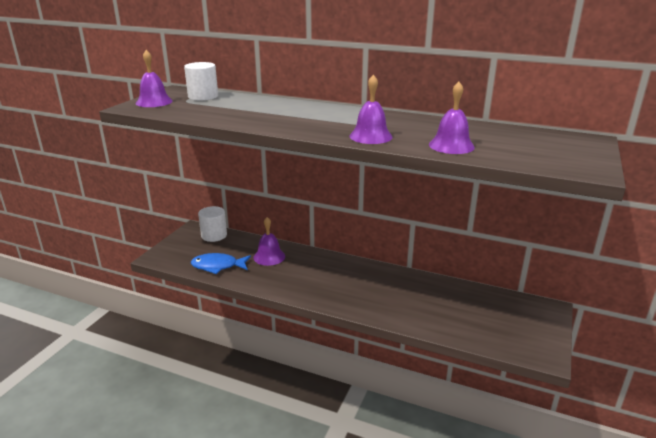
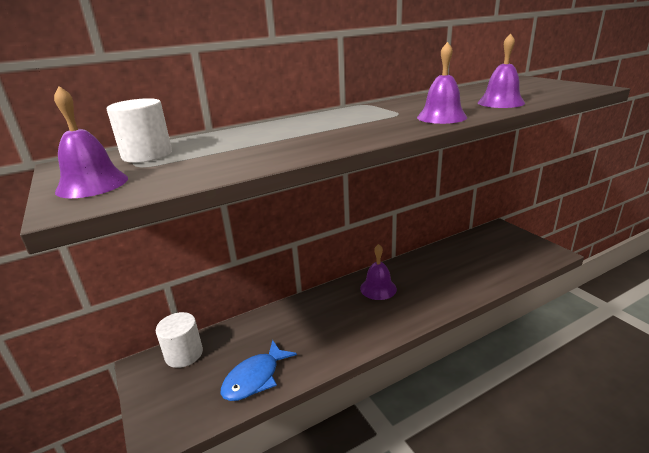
camera: 50 degrees left, 0 degrees up
(269, 256) = (284, 328): purple bell -> purple bell (378, 288)

